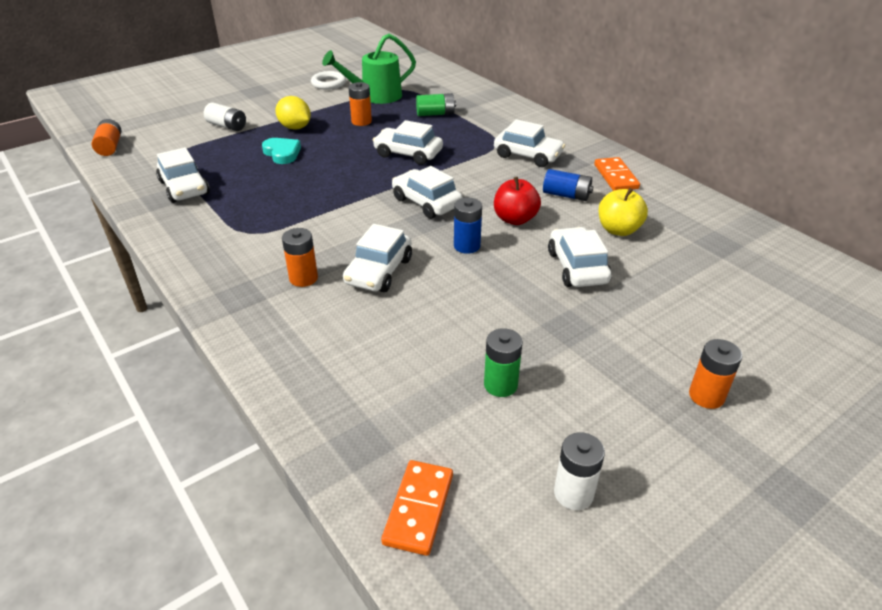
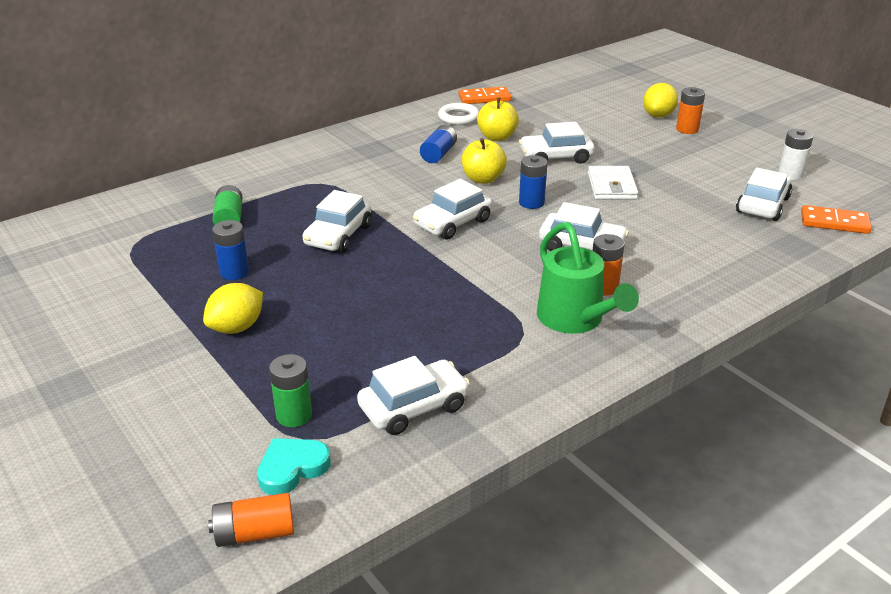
camera: 90 degrees left, 5 degrees down
(227, 126) = (209, 398): white battery -> none
(282, 153) = (320, 330): turquoise heart -> turquoise heart (292, 468)
(328, 83) = (75, 310): white ring -> white ring (458, 117)
(361, 121) = (234, 272): orange battery -> blue battery
(375, 96) = (150, 265): green watering can -> green watering can (575, 320)
(500, 385) = (708, 193): green battery -> green battery (294, 415)
(509, 303) = (611, 186): none -> white wallet
(515, 219) = (483, 179): red apple -> yellow apple
(528, 155) = (355, 167): white car -> white car (762, 205)
(615, 177) = (404, 130): orange domino -> orange domino (484, 98)
(746, 371) = (658, 115): none -> yellow lemon

